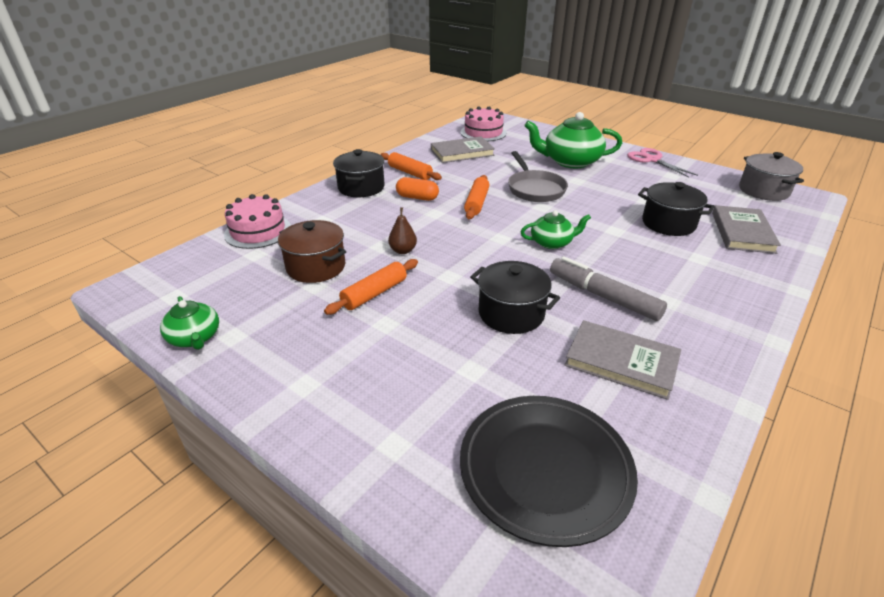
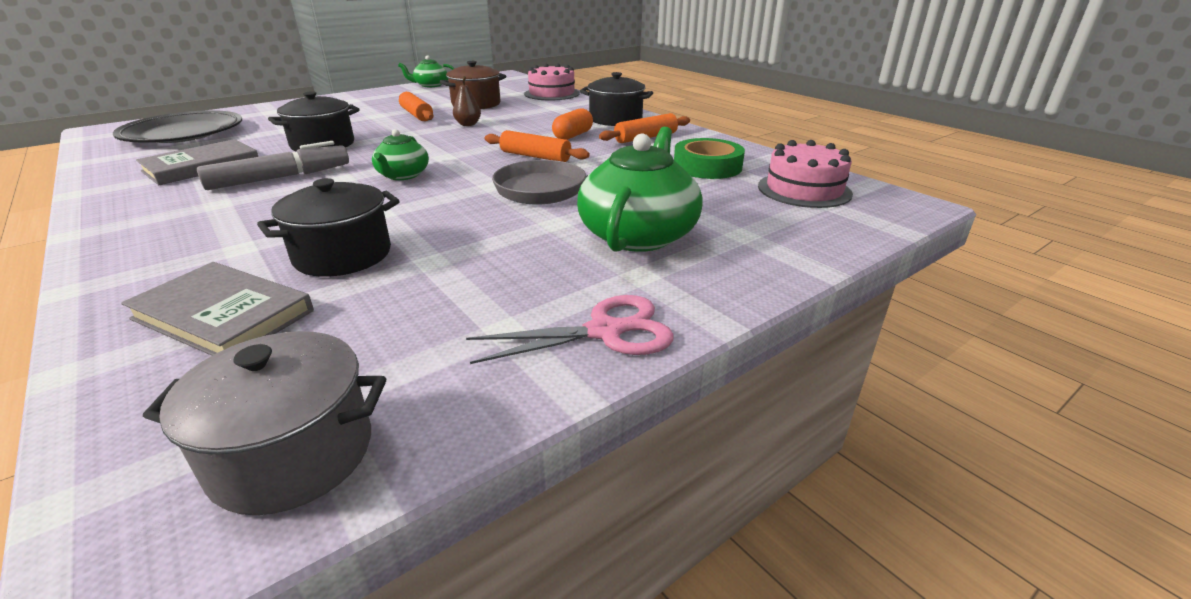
camera: 105 degrees right, 5 degrees down
(462, 153) = (707, 166): grey book -> green tape

